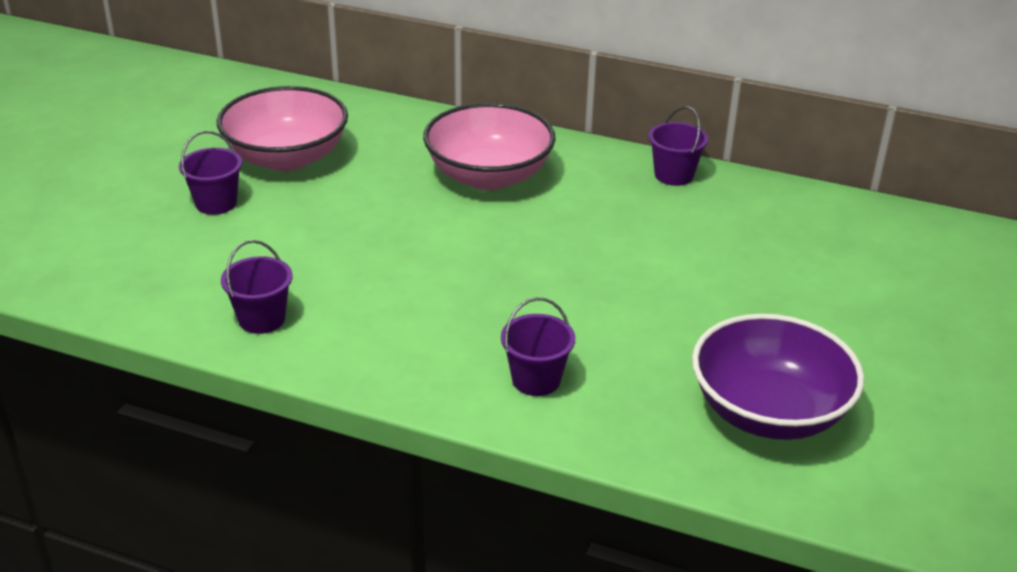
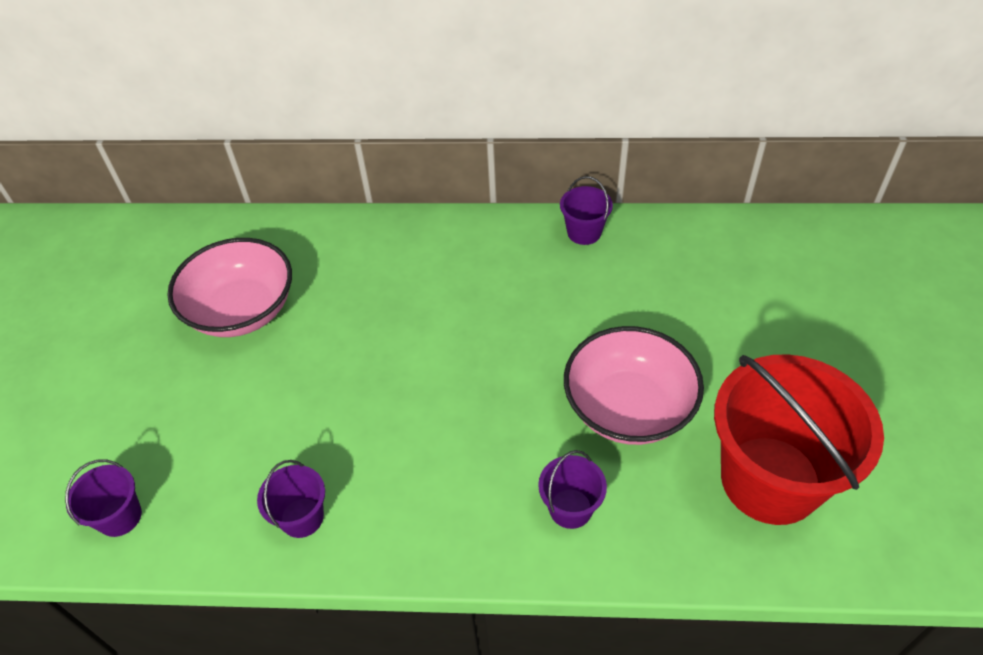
camera: 15 degrees left, 15 degrees up
(216, 203) = (200, 387): purple bucket -> purple bucket (120, 516)
(489, 176) = (431, 279): pink bowl -> pink bowl (628, 408)
(768, 412) = (770, 479): purple bowl -> red bucket

